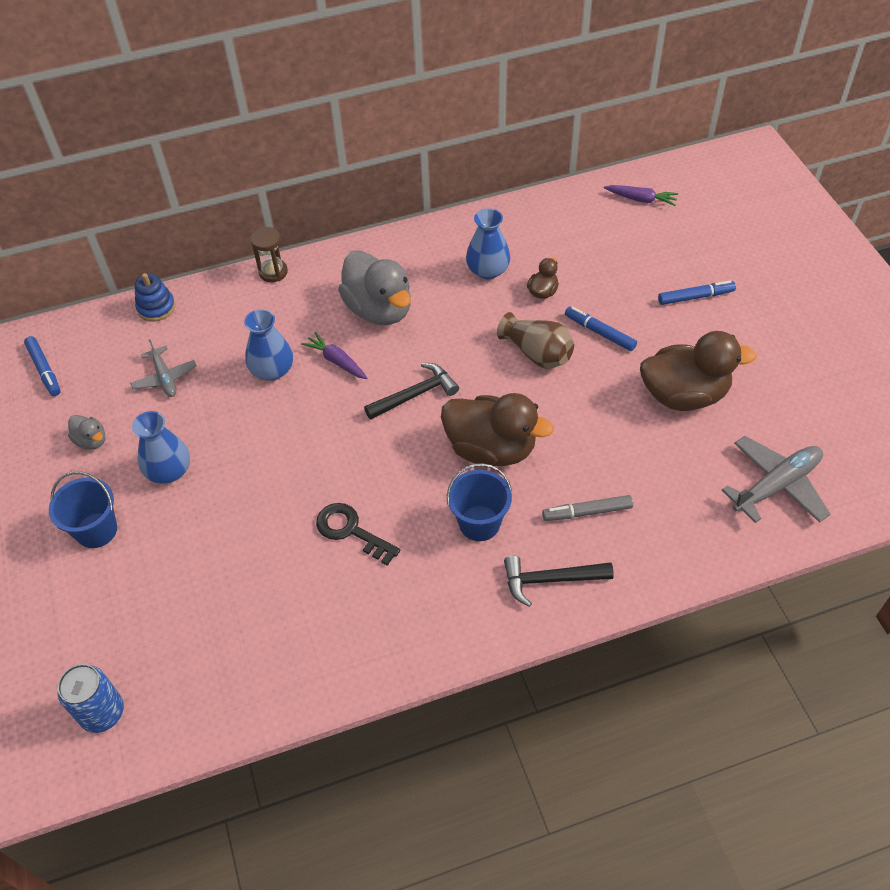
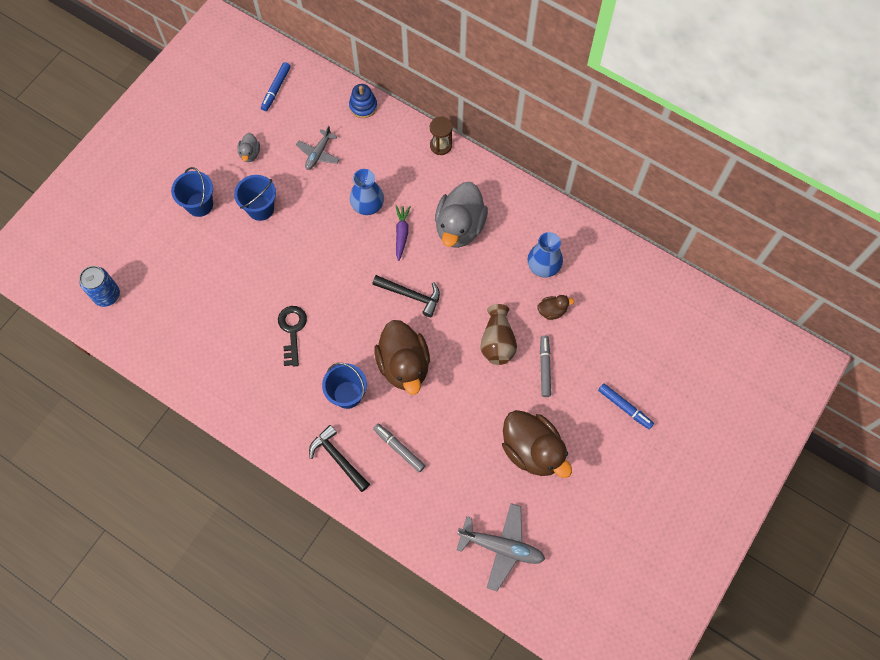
camera: 50 degrees right, 15 degrees up
(169, 471) = (260, 208): blue vase -> blue bucket
(599, 332) = (545, 367): blue marker -> grey marker
(641, 199) = (690, 317): purple carrot -> none

